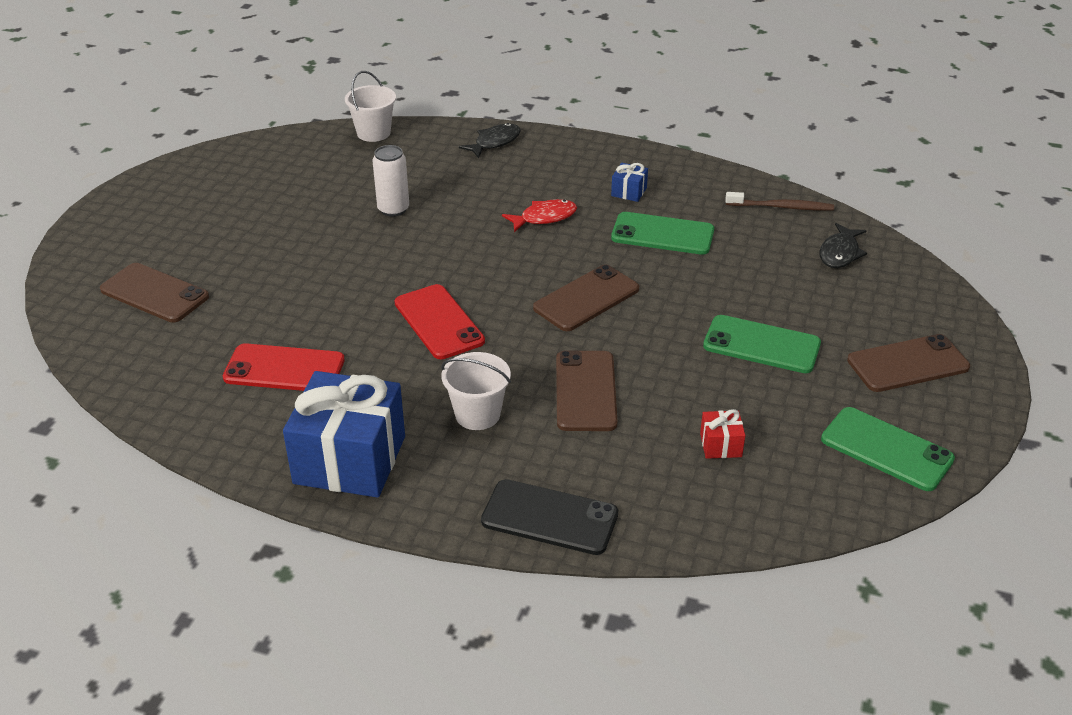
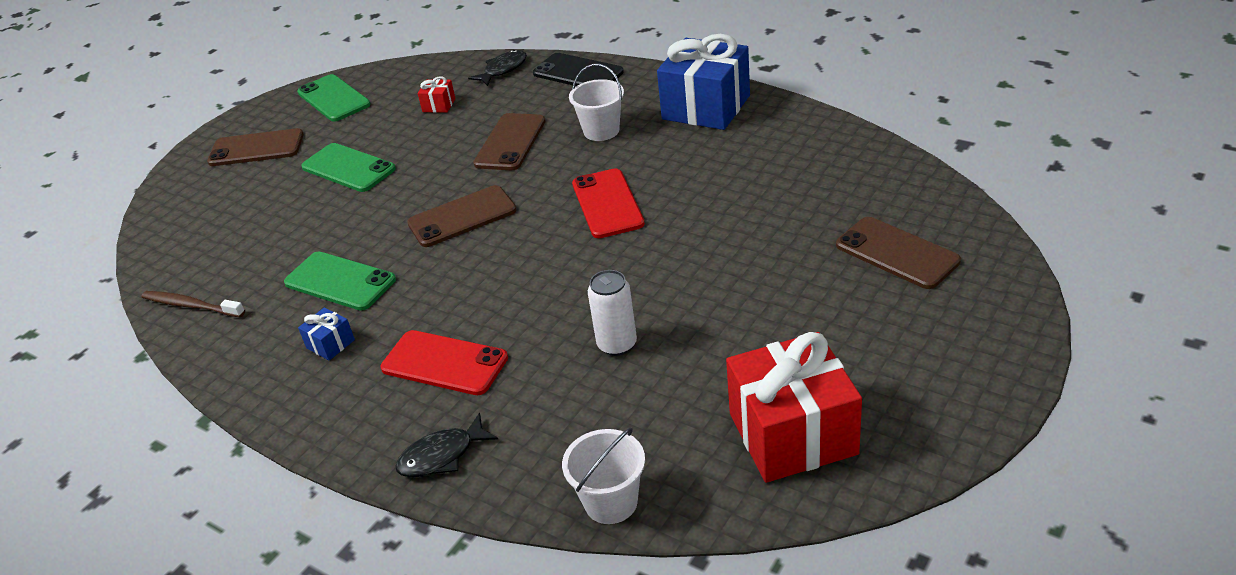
camera: 160 degrees left, 0 degrees up
(258, 172) = (792, 433): none -> red gift
(284, 369) = (755, 171): red phone -> red phone (444, 363)
(544, 217) = (448, 315): red fish -> none
(840, 253) = (197, 246): black fish -> black fish (503, 70)

